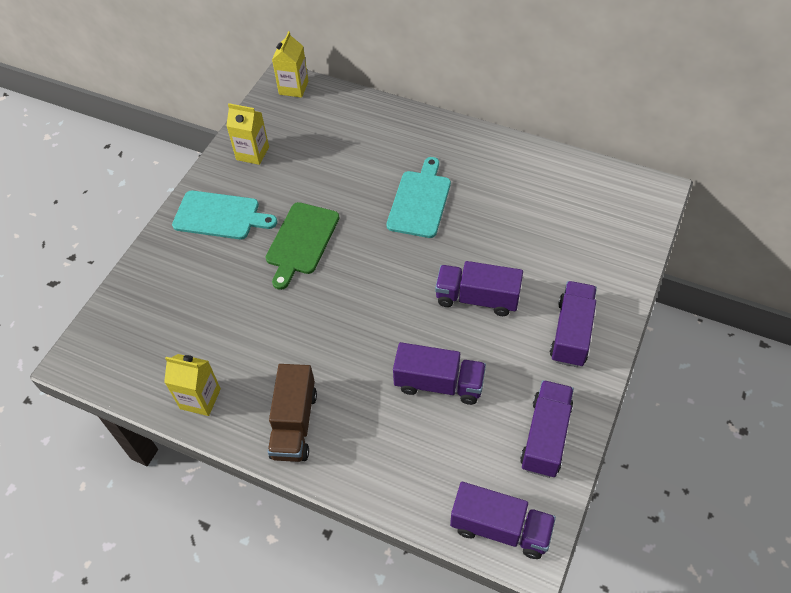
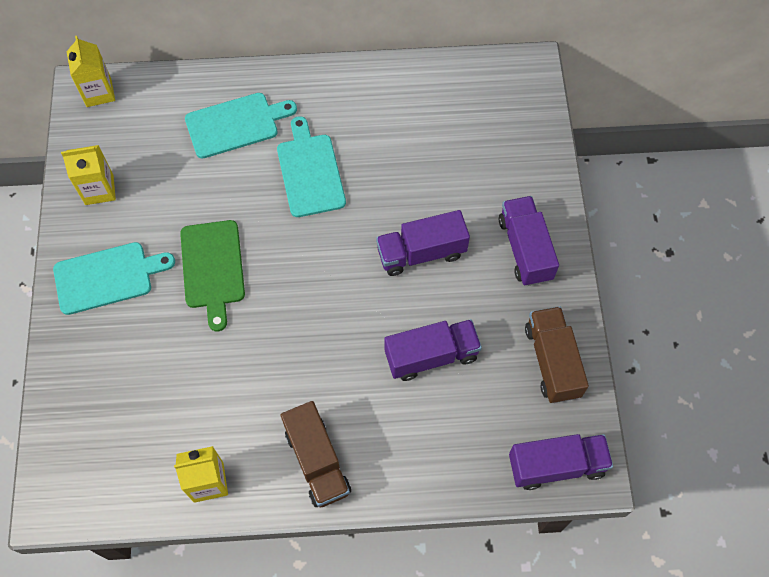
camera: 30 degrees left, 10 degrees up
(382, 146) = (236, 124): none -> turquoise cutting board
(545, 436) = (552, 361): purple truck -> brown truck

